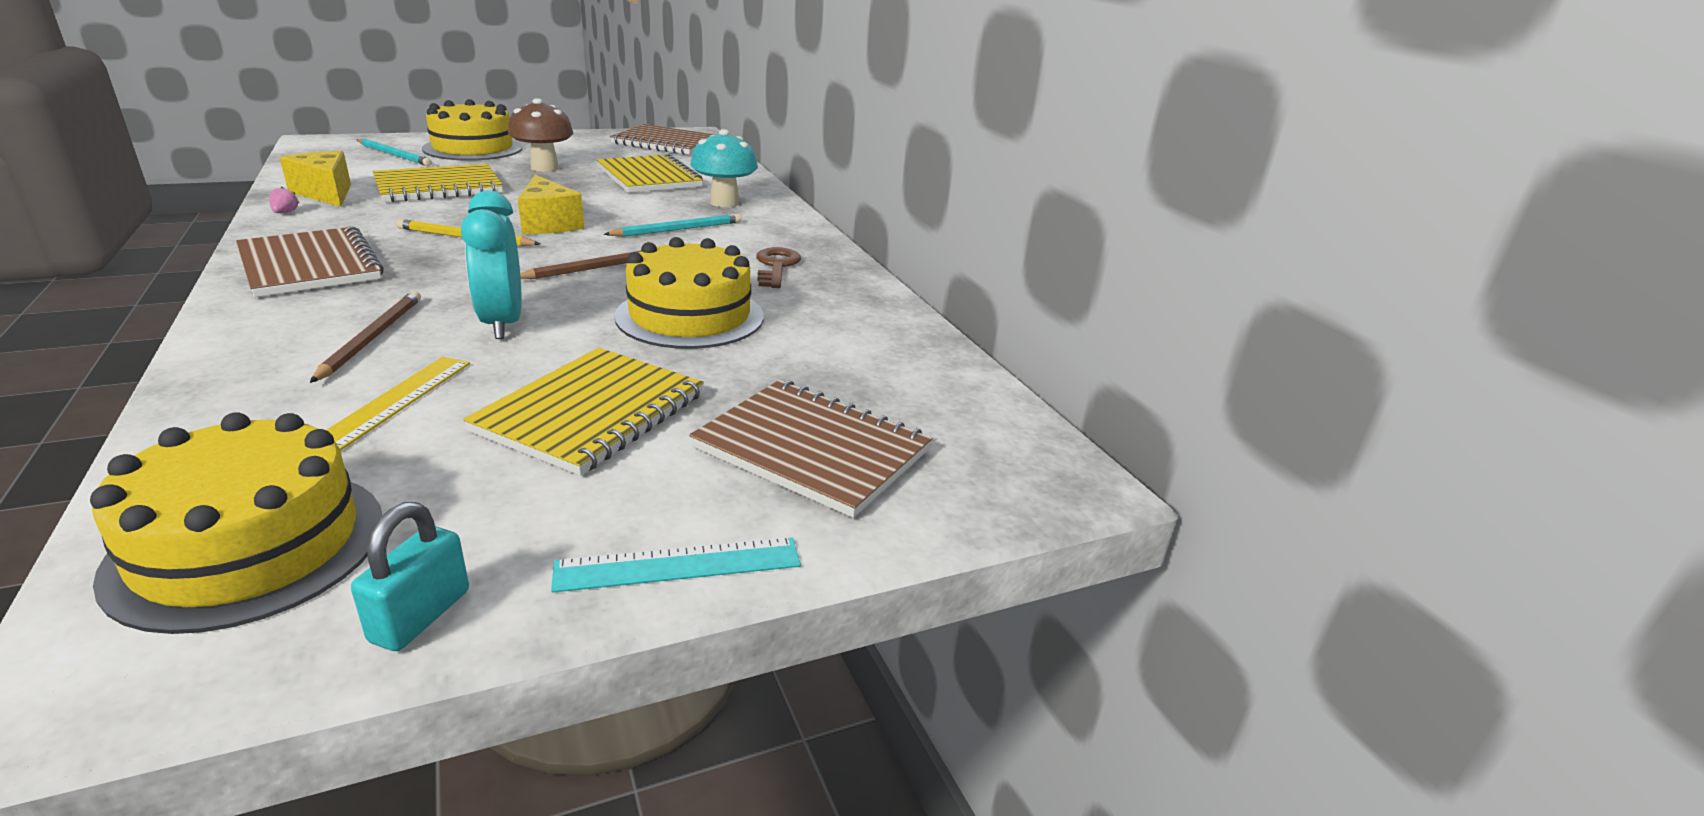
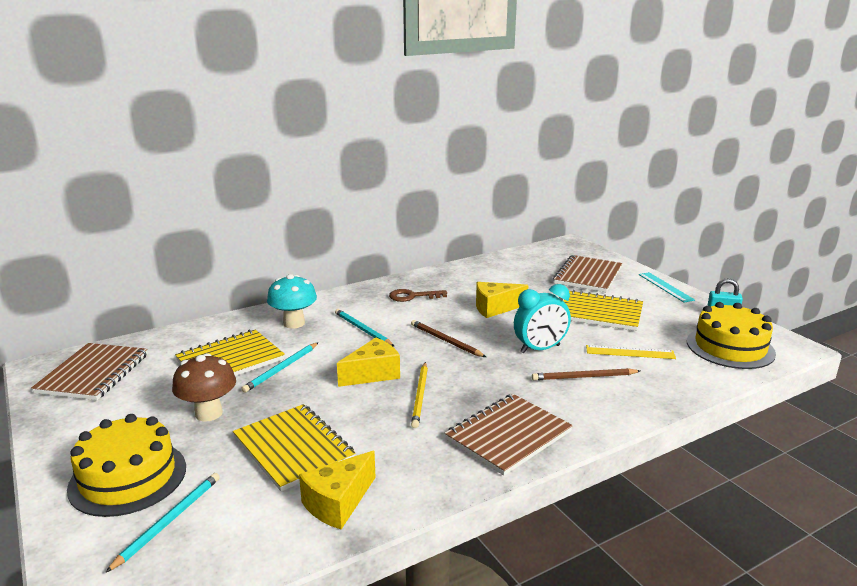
camera: 95 degrees left, 5 degrees down
(285, 212) = (405, 500): pink strawberry -> none
(607, 192) = (281, 369): none -> turquoise pencil
(690, 316) = (495, 308): yellow cake -> yellow cheese

